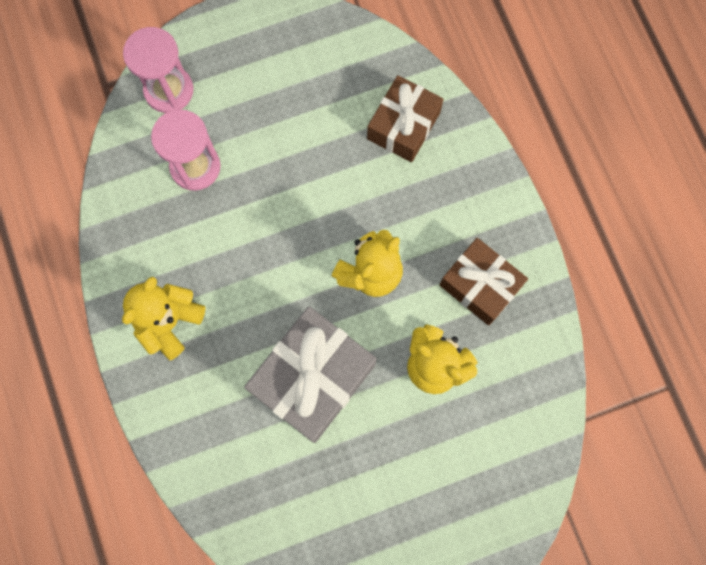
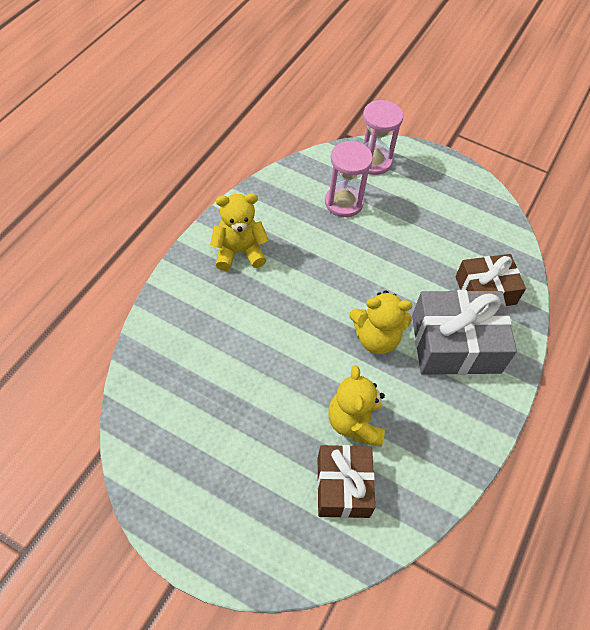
camera: 45 degrees right, 20 degrees down
(313, 378) = (276, 354): grey gift -> grey gift (455, 344)
(480, 285) = (435, 412): brown gift -> brown gift (343, 487)

